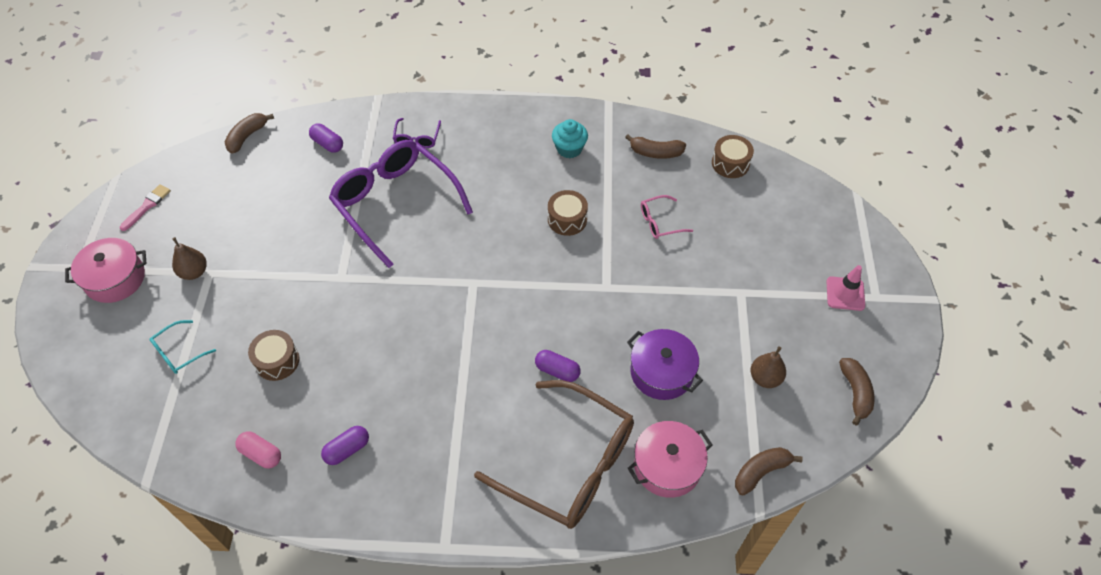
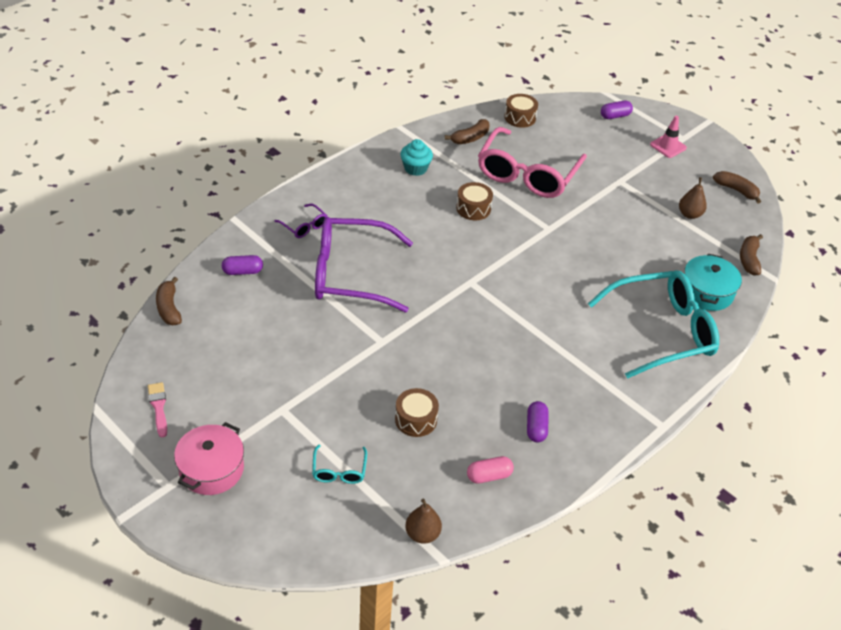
camera: 50 degrees left, 10 degrees down
(194, 272) = (269, 417): brown pear -> brown pear (422, 534)
(557, 371) = (587, 291): purple capsule -> purple capsule (615, 116)
(570, 464) = (662, 331): brown glasses -> turquoise glasses
(660, 222) = (527, 174): pink glasses -> pink glasses, size x2.39
(661, 372) = (639, 250): purple pot -> none
(667, 466) = (706, 292): pink pot -> turquoise pot

